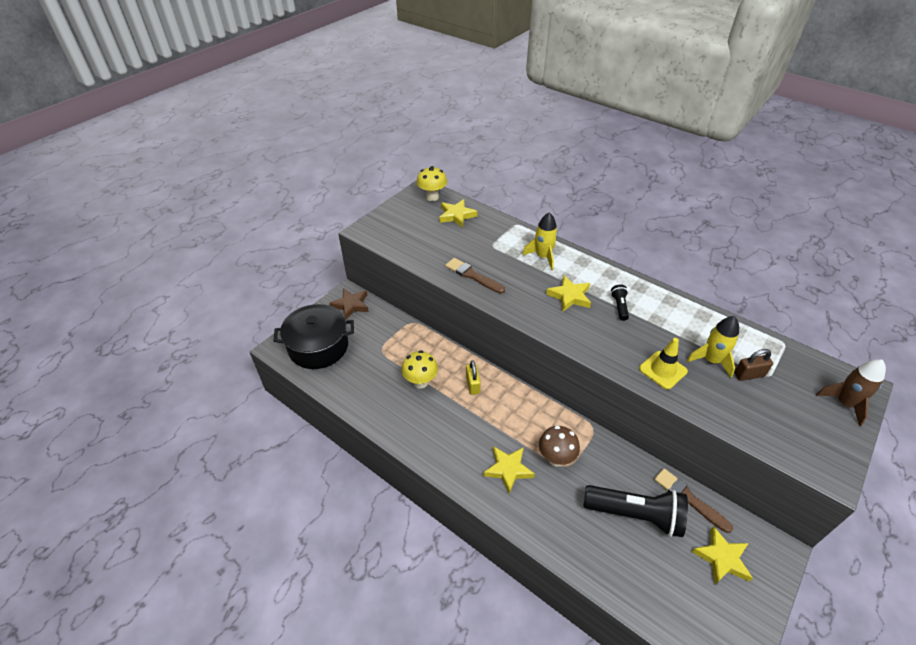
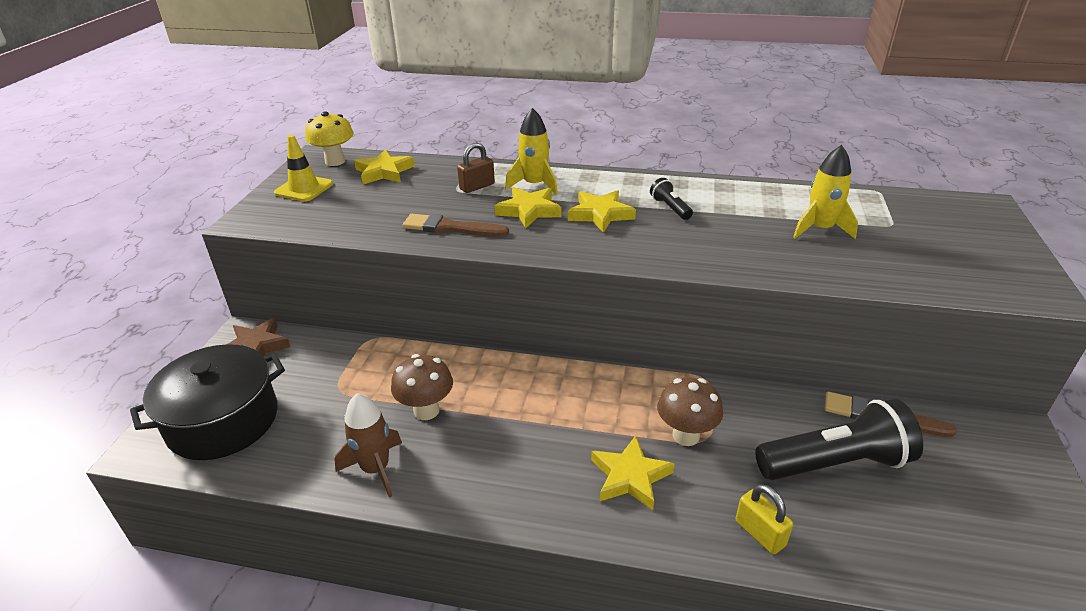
camera: 25 degrees left, 10 degrees down
(420, 382) = (426, 410): yellow mushroom -> brown mushroom
(472, 385) = (509, 386): yellow padlock -> yellow padlock (760, 533)
(662, 370) = (775, 255): yellow traffic cone -> yellow traffic cone (304, 188)
(722, 558) = (971, 469): yellow star -> yellow star (529, 211)
(749, 375) = (871, 230): brown padlock -> brown padlock (477, 186)
(844, 403) = (988, 225): brown rocket -> brown rocket (376, 469)

